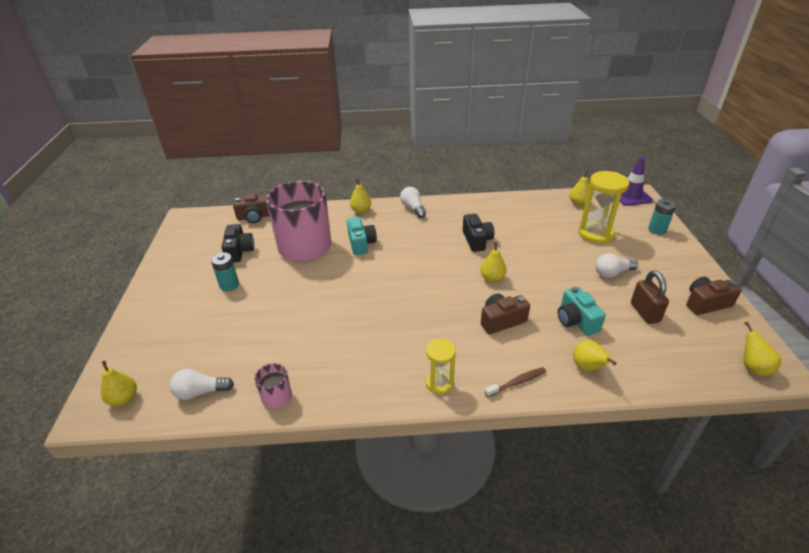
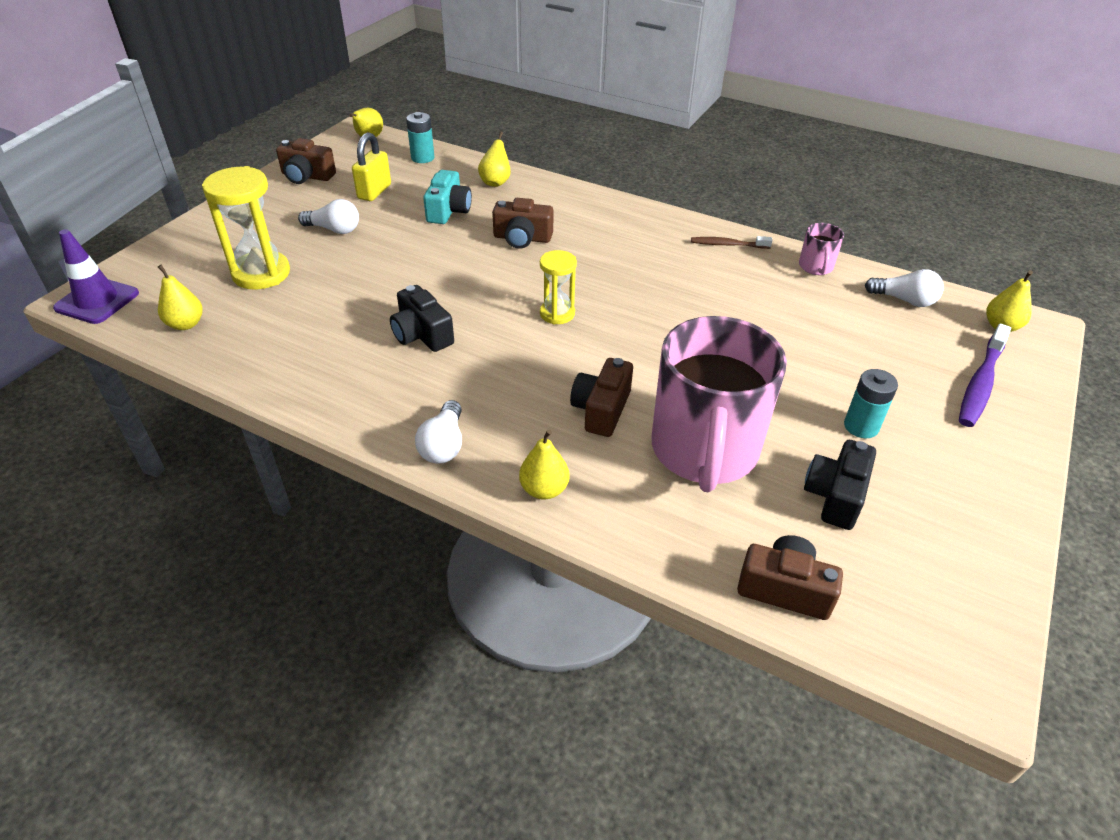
camera: 150 degrees left, 5 degrees up
(153, 340) = (980, 383): none -> purple toothbrush
(361, 243) = (601, 409): turquoise camera -> brown camera
(439, 383) = (642, 219): yellow hourglass -> yellow hourglass (557, 314)
(477, 240) = (422, 334): black camera -> black camera turned 60 degrees counterclockwise
(492, 278) = (473, 279): yellow pear -> none
(517, 382) = (570, 196): brown toothbrush -> brown toothbrush (727, 245)
(644, 312) = (374, 192): brown padlock -> yellow padlock
(657, 230) = (184, 246): turquoise battery -> turquoise battery (422, 158)

